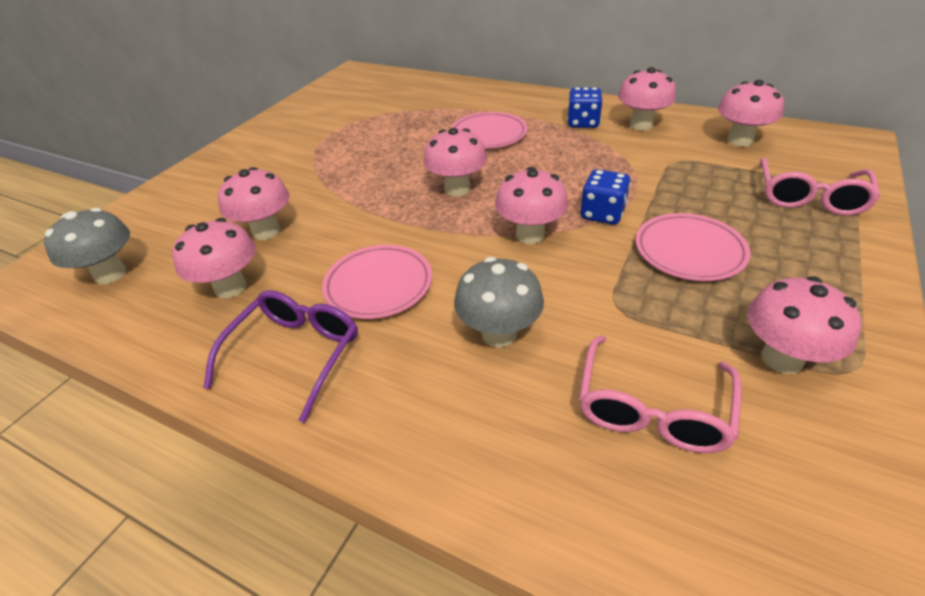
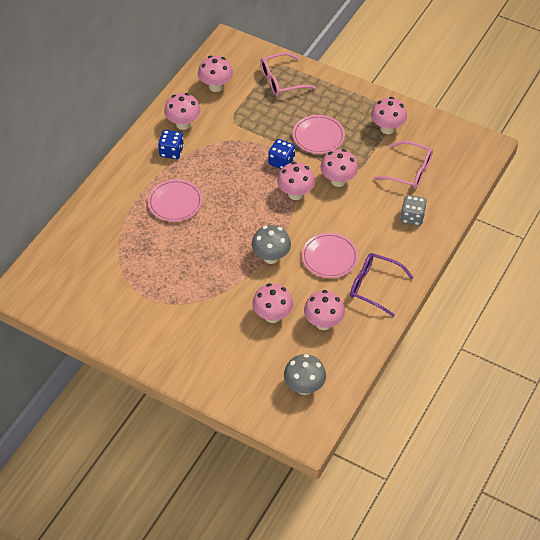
camera: 90 degrees left, 10 degrees up
(457, 189) = (243, 223): pink mushroom -> pink mushroom (338, 181)
(495, 419) = (412, 217): none -> grey dice
(499, 333) = (367, 212): grey mushroom -> grey mushroom (271, 257)
(809, 197) = (281, 81): pink glasses -> pink glasses turned 135 degrees clockwise

